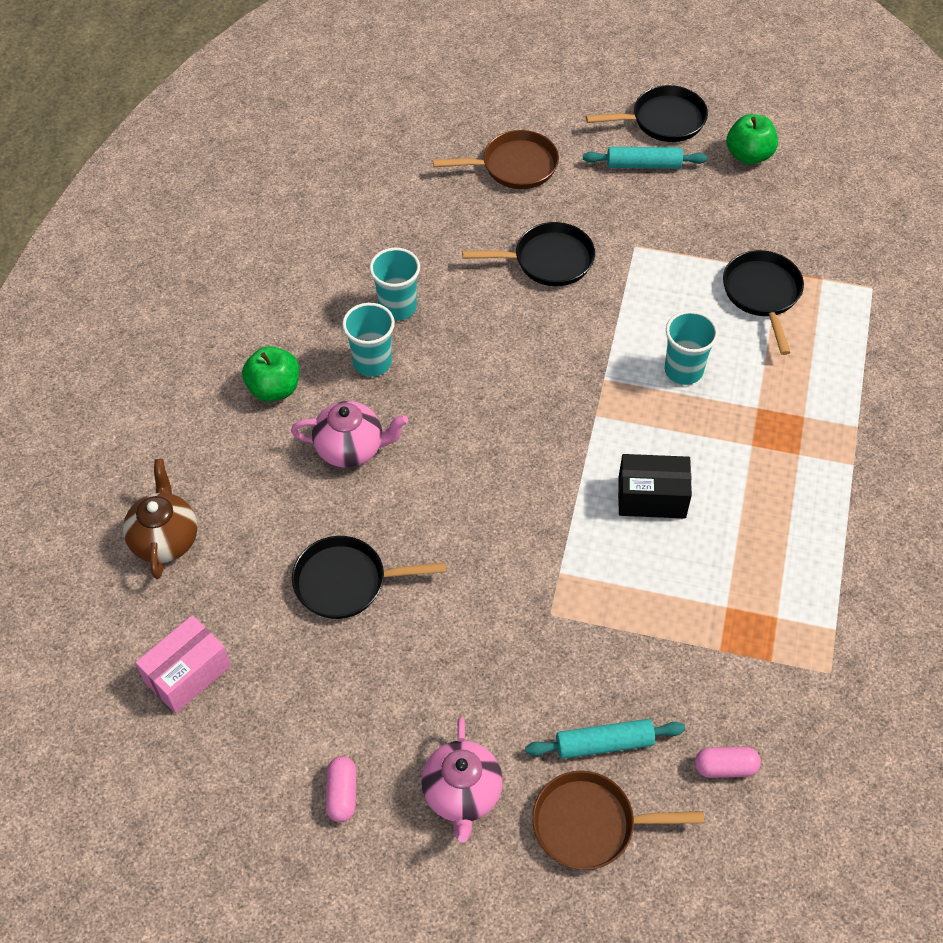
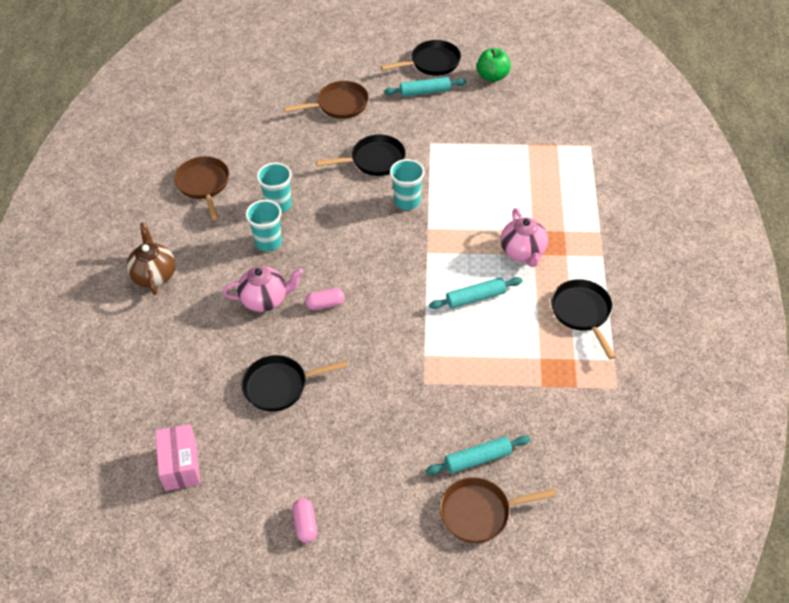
camera: 10 degrees left, 5 degrees down
(165, 539) = (146, 379): brown teapot -> brown teapot (154, 275)
(188, 674) = (180, 465): pink box -> pink box turned 45 degrees counterclockwise
(274, 388) = (204, 269): green apple -> none
(298, 259) = (204, 185): none -> brown pan
(462, 794) = (388, 509): pink teapot -> pink teapot (523, 252)
(651, 497) = (475, 298): black box -> turquoise rolling pin
(683, 370) = (479, 215): turquoise cup -> turquoise cup (407, 201)
(725, 767) = (561, 459): pink capsule -> pink capsule (325, 304)
(762, 294) = (520, 160): black pan -> black pan (582, 313)

